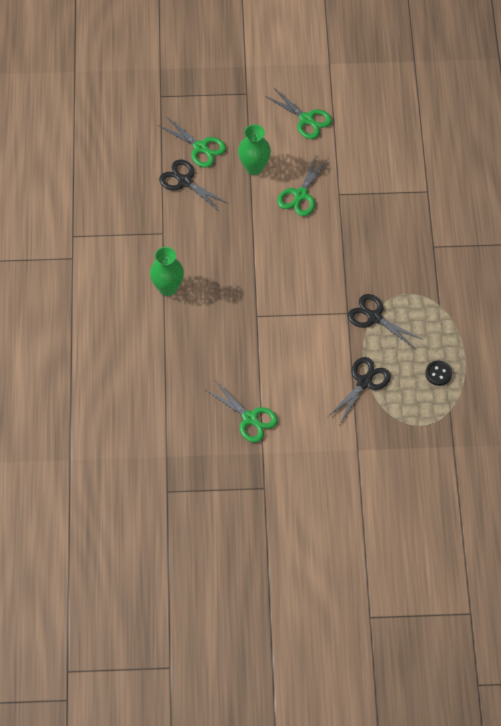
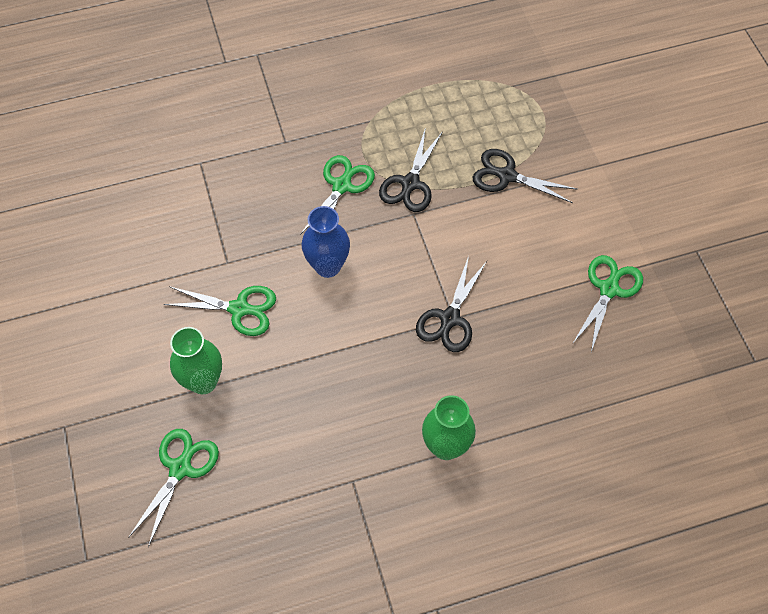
camera: 105 degrees left, 0 degrees up
(185, 181) = (249, 474): black scissors -> black scissors (450, 318)
(306, 119) = (102, 331): green scissors -> green scissors (342, 186)
(319, 251) = (328, 266): none -> blue vase
(438, 373) = (466, 105): black button -> none

